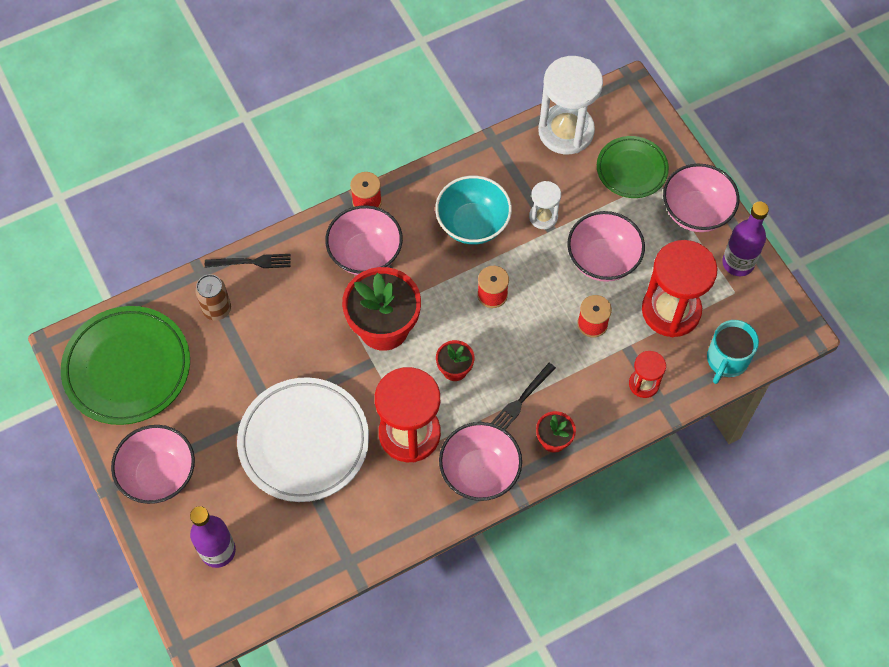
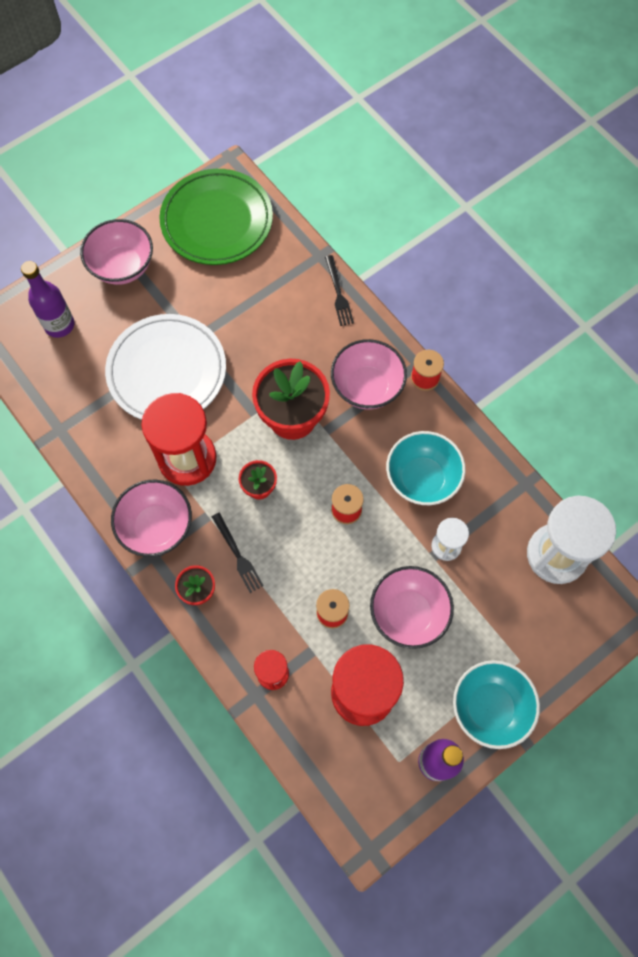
camera: 80 degrees right, 5 degrees up
(217, 309) = (285, 276): brown can -> none
(521, 399) = (237, 555): black fork -> black fork turned 150 degrees counterclockwise
(631, 169) = (526, 630): green plate -> none
(696, 212) = (490, 707): pink bowl -> turquoise bowl
(726, 360) = (315, 760): turquoise mug -> none

